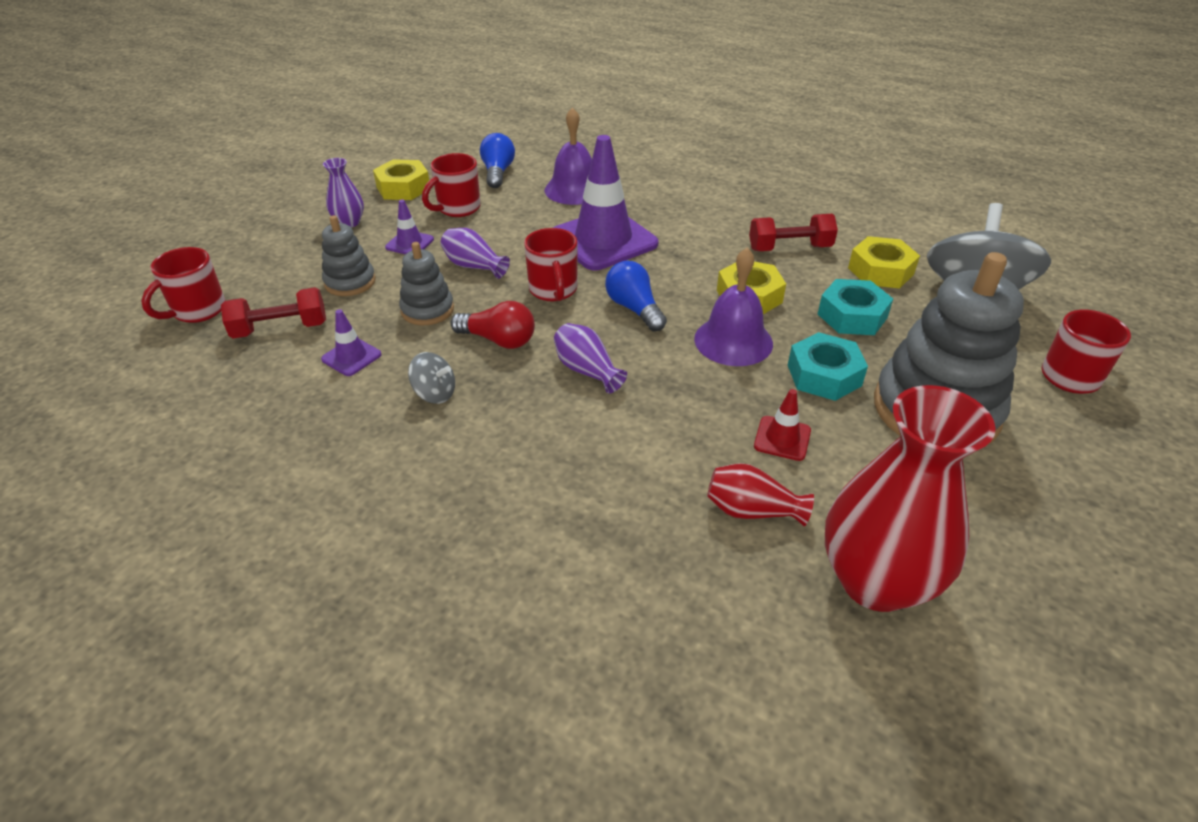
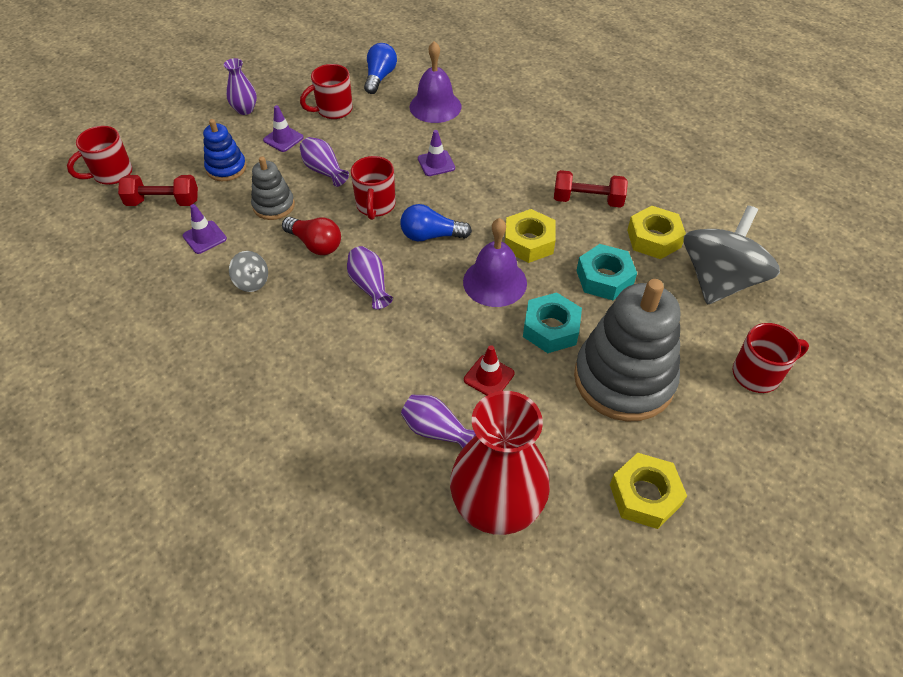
camera: 15 degrees right, 10 degrees up
(350, 282) = (226, 168): grey stacking toy -> blue stacking toy
(403, 188) = (298, 81): yellow nut -> yellow nut (645, 495)
(603, 240) = (436, 163): purple traffic cone -> purple traffic cone, size x0.44
(634, 308) = (431, 236): blue light bulb -> blue light bulb turned 75 degrees counterclockwise
(751, 510) = (436, 430): red vase -> purple vase

